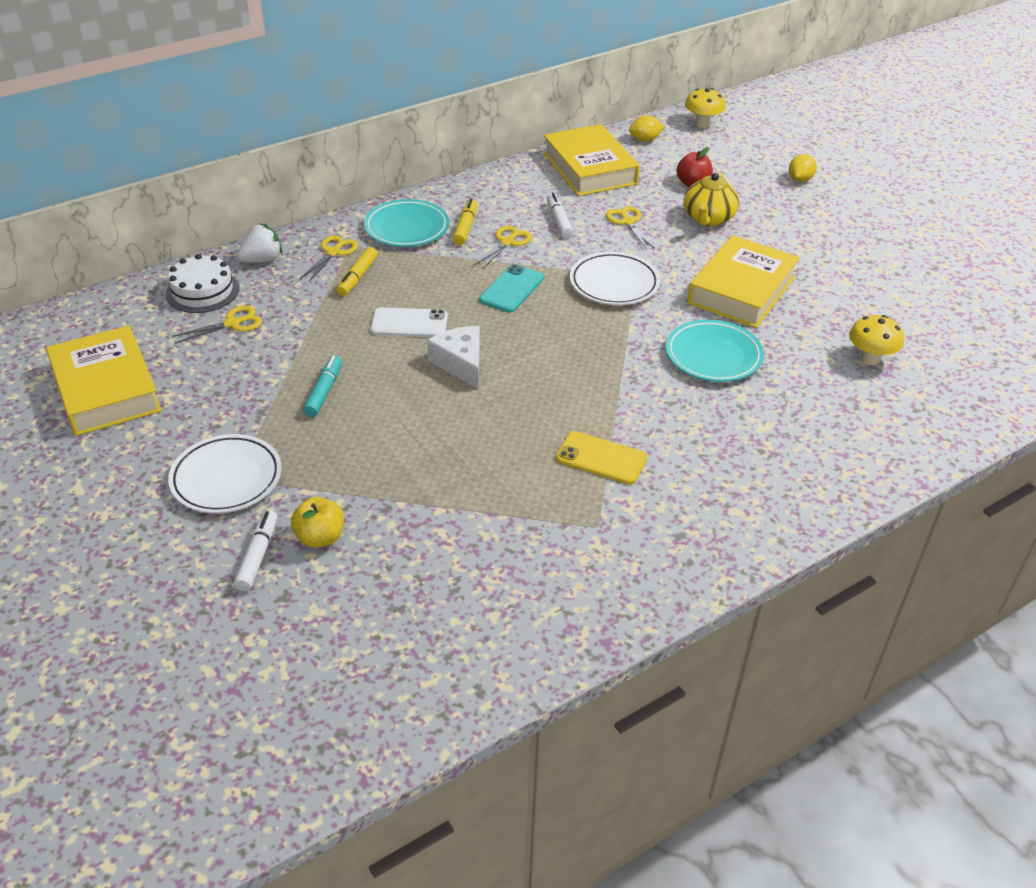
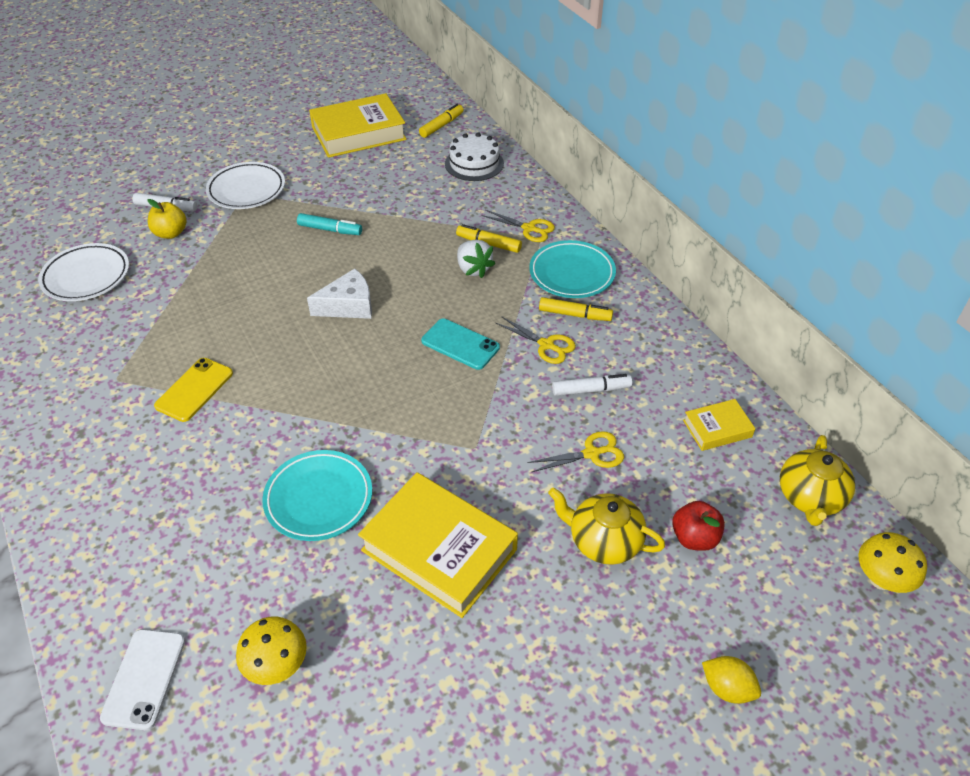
camera: 95 degrees right, 5 degrees up
(108, 319) = (441, 125): none -> yellow marker
(232, 323) = (428, 181): yellow scissors -> none
(262, 260) = (518, 190): white strawberry -> white strawberry (473, 269)
(409, 323) = (413, 275): white phone -> white phone (144, 678)
(589, 168) = (717, 429): yellow book -> yellow book, size x0.50
(614, 284) = (463, 427): white plate -> white plate (86, 276)
(645, 140) = (810, 497): yellow lemon -> yellow teapot

